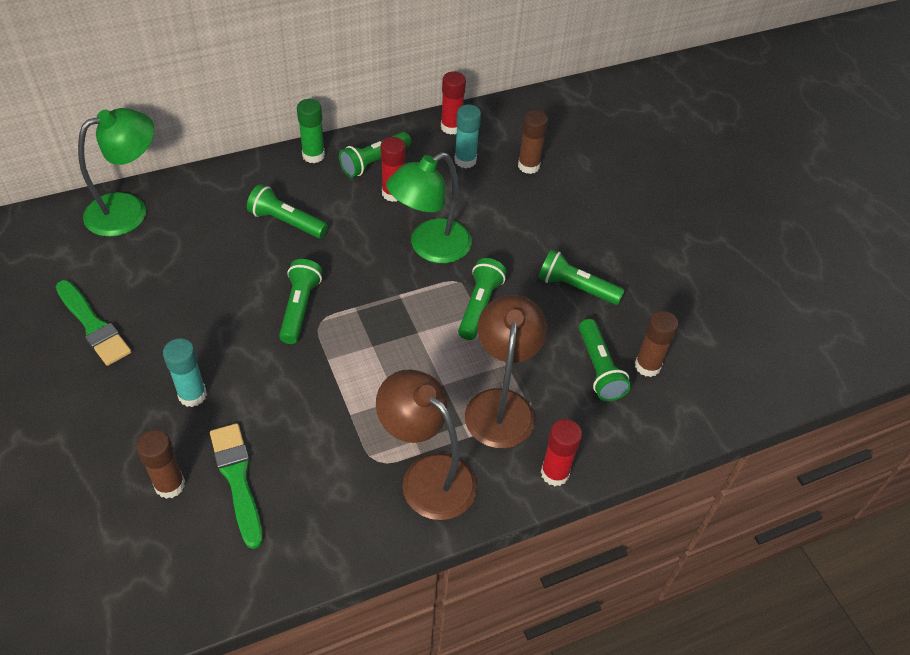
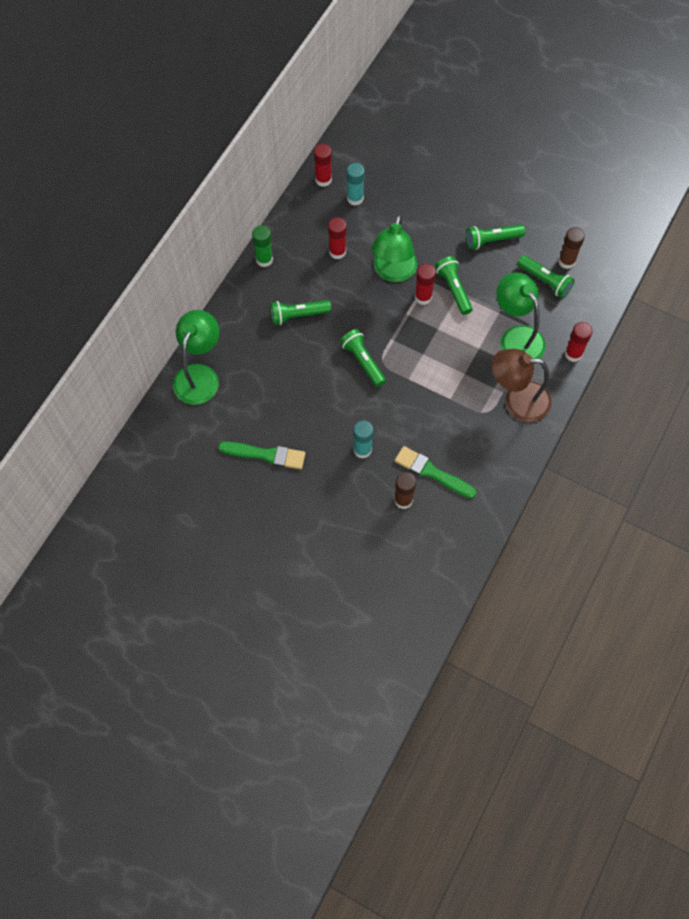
camera: 35 degrees left, 15 degrees up
(374, 162) = (304, 238): green flashlight -> none
(436, 291) = (423, 297): none -> red glue stick
(501, 405) = (516, 337): brown lamp -> green lamp
(528, 166) = (394, 176): brown glue stick -> none

